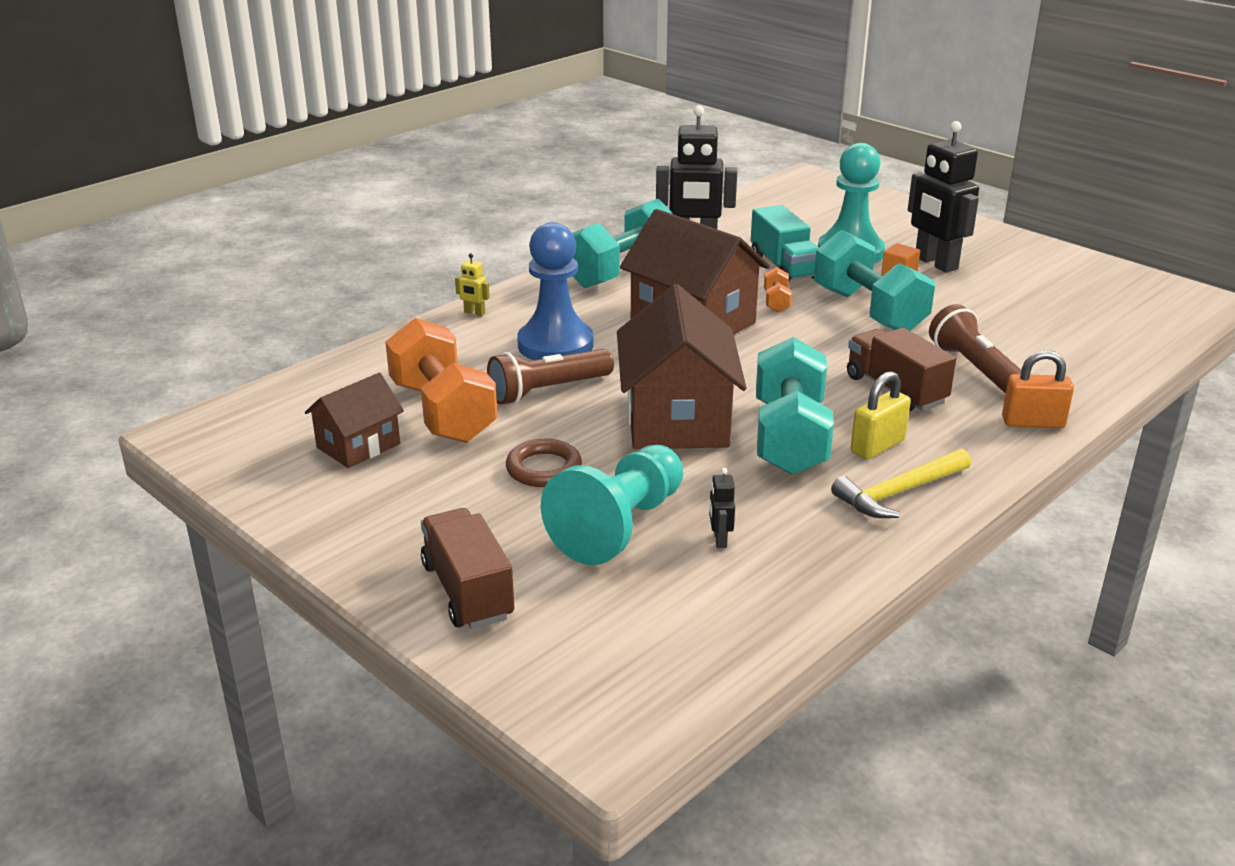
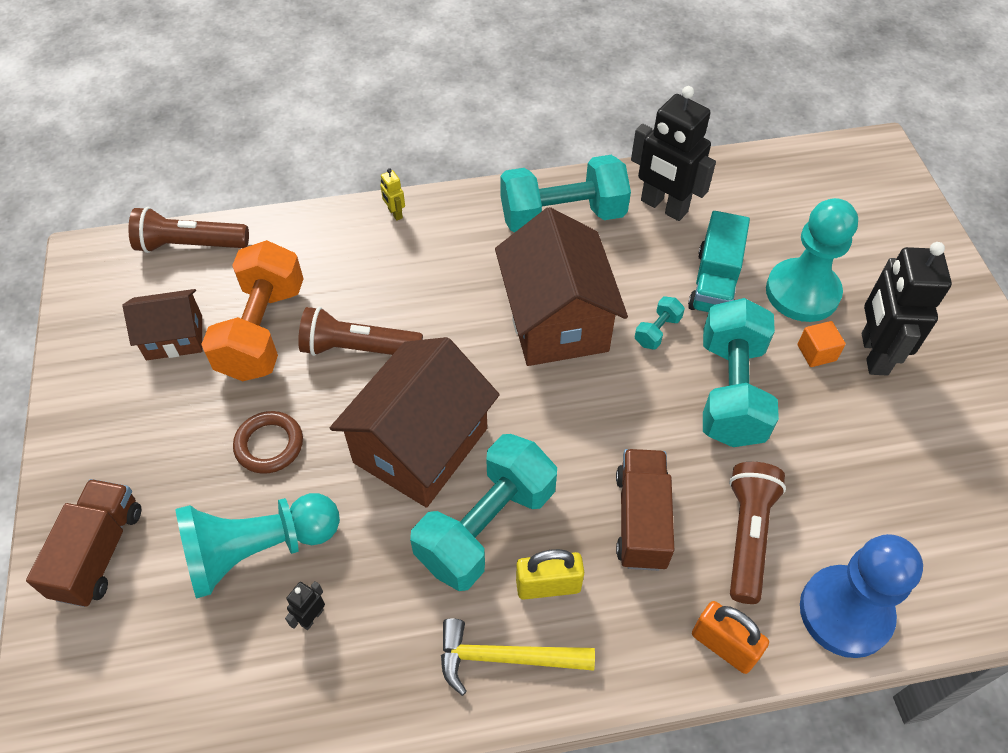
camera: 35 degrees right, 25 degrees up
(295, 390) = (190, 245): none -> brown flashlight
(555, 345) = (417, 290): blue pawn -> blue pawn (845, 612)
(776, 302) = (657, 331): orange dumbbell -> turquoise dumbbell

